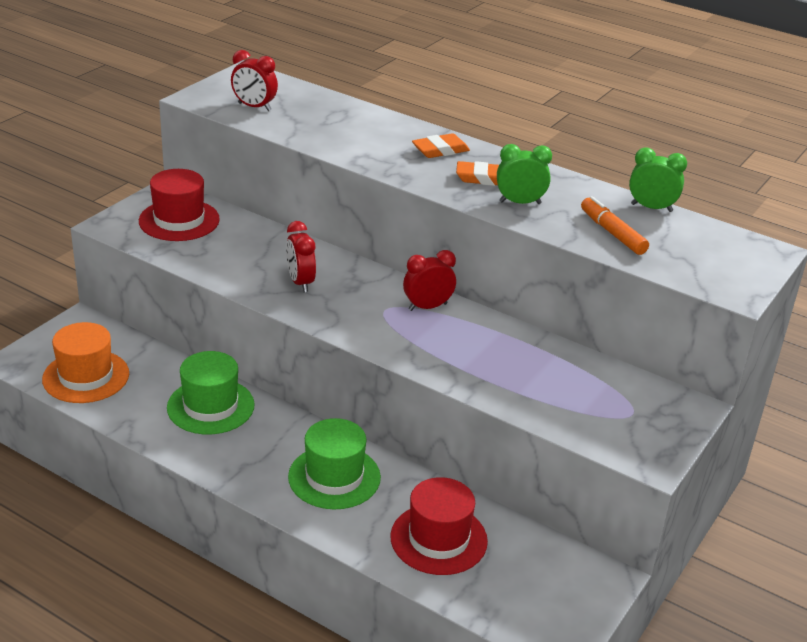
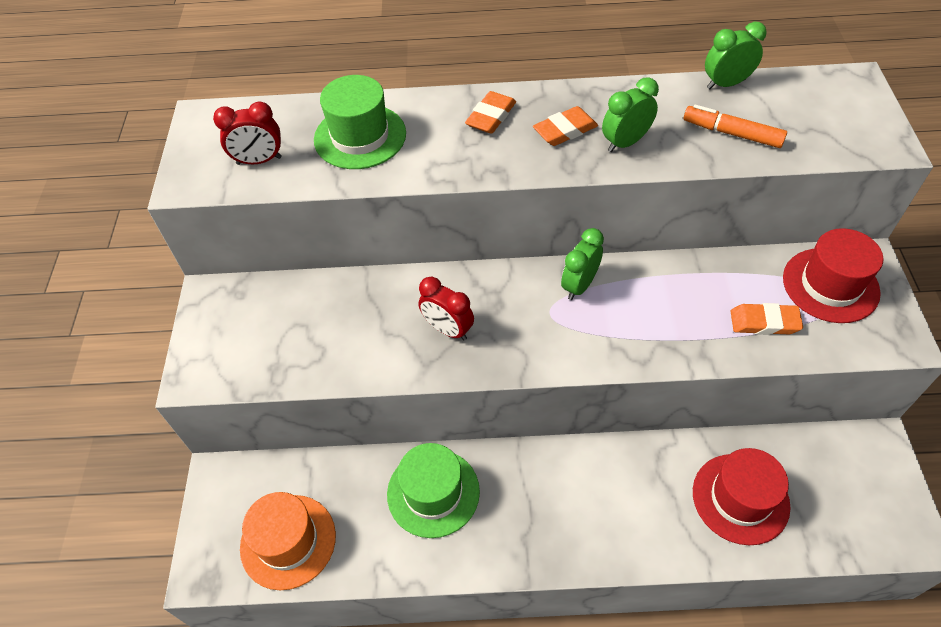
camera: 30 degrees left, 20 degrees up
(179, 220) = (258, 324): red hat -> red hat (830, 285)
(334, 477) = (606, 494): green hat -> green hat (360, 136)
(427, 307) = (579, 285): red clock -> green clock
(547, 395) = (764, 322): none -> orange eraser

